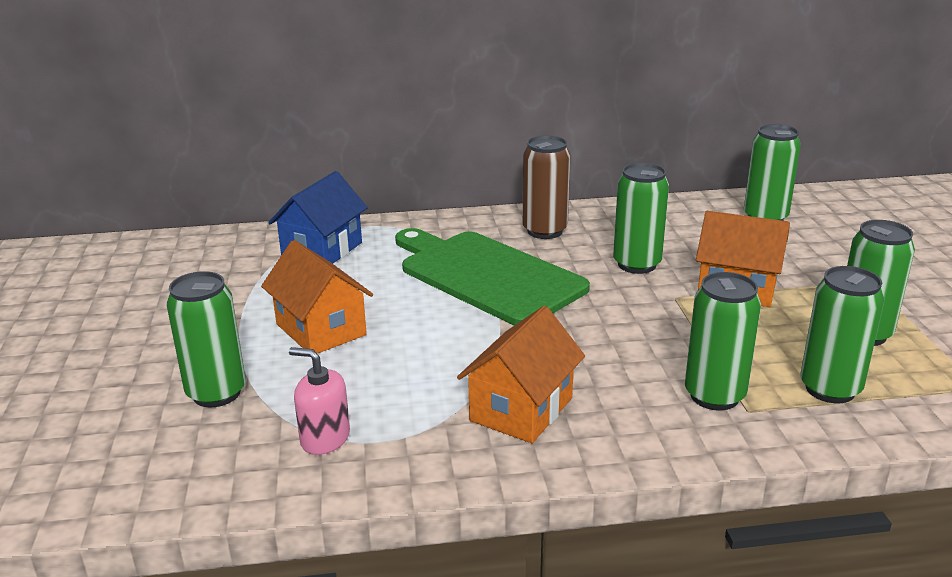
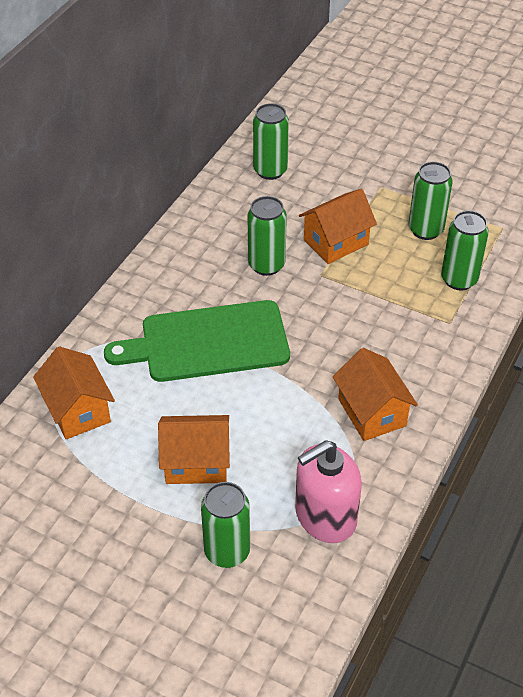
camera: 55 degrees left, 20 degrees up
(322, 250) = (78, 410): blue house -> orange house
(325, 438) = (325, 516): pink soap dispenser -> pink soap dispenser, size x1.77
(545, 231) = (177, 278): brown can -> none
(714, 396) = (427, 326): green can -> none

